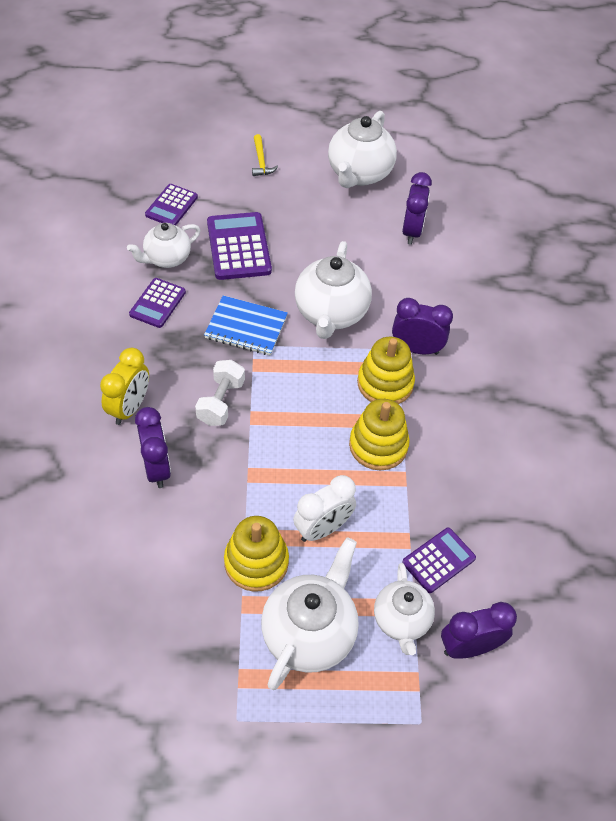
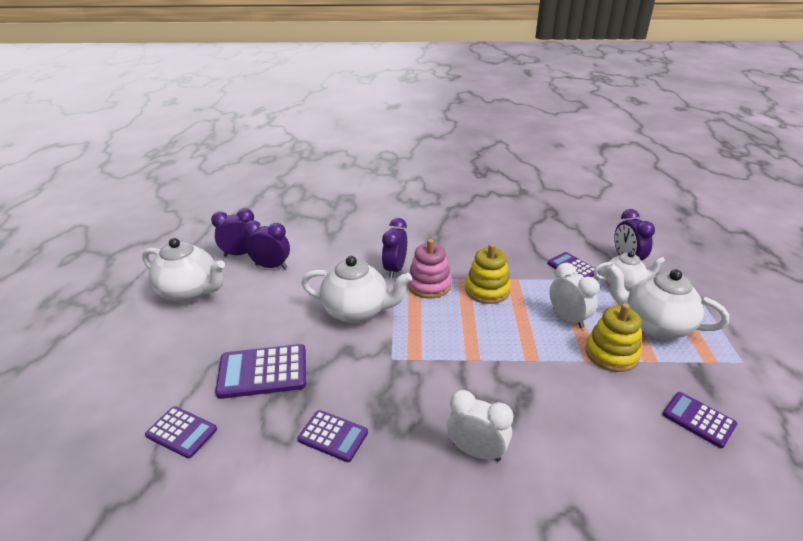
camera: 85 degrees left, 20 degrees down
(129, 408) = (476, 451): yellow clock -> white clock
(147, 622) = (698, 420): none -> purple calculator
(157, 468) = (542, 423): purple clock -> purple clock (240, 254)
(167, 258) = (266, 432): white teapot -> none
(221, 402) = (459, 379): white dumbbell -> none
(246, 327) = (370, 364): blue notebook -> none
(261, 161) = (140, 357): yellow hammer -> none
(385, 383) = (429, 285): yellow stacking toy -> pink stacking toy

